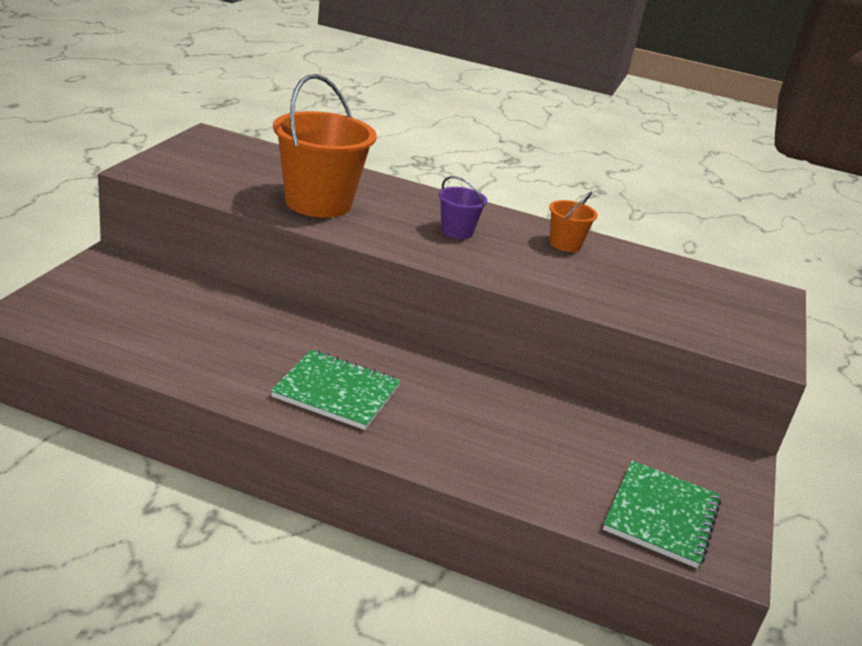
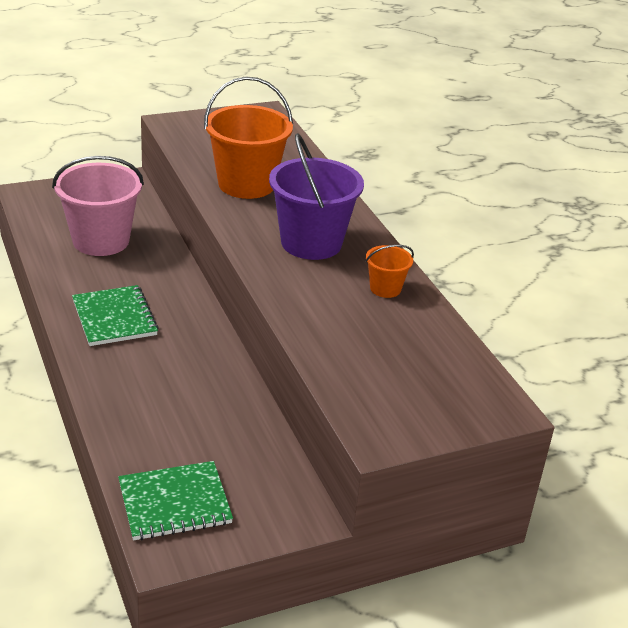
camera: 50 degrees right, 5 degrees up
(191, 327) = (101, 240): none -> pink bucket
(457, 231) = (311, 243): purple bucket -> purple bucket, size x2.06

